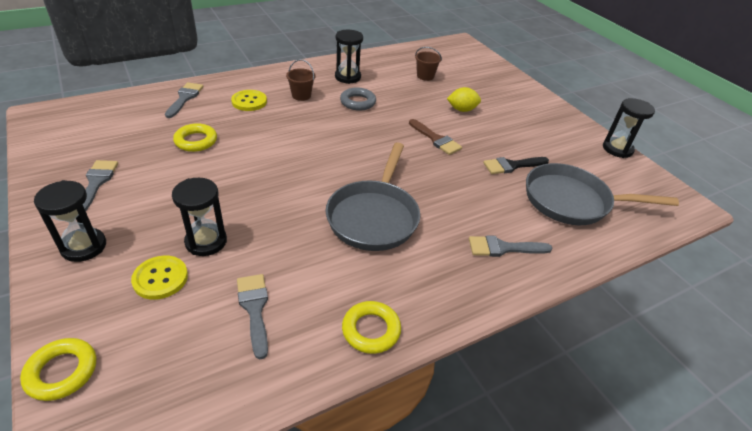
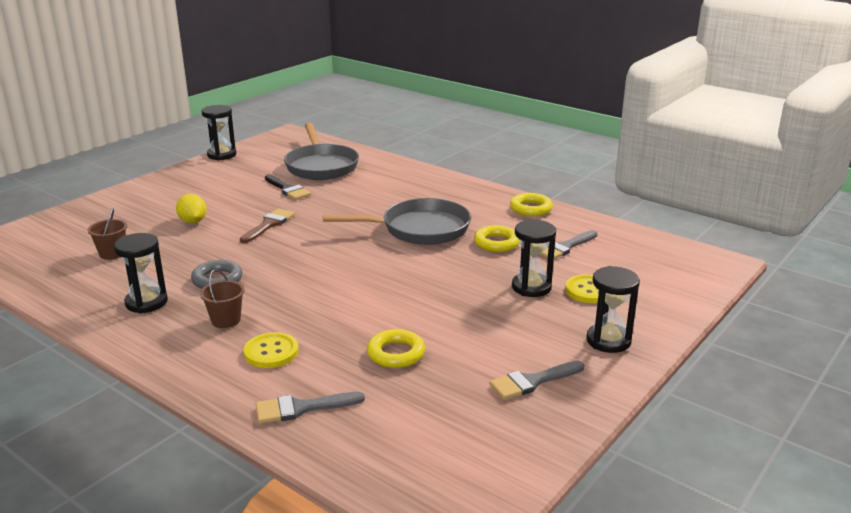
camera: 110 degrees left, 15 degrees down
(62, 372) = (696, 292): yellow ring -> yellow ring (496, 243)
(503, 248) = (404, 182): grey brush -> none

